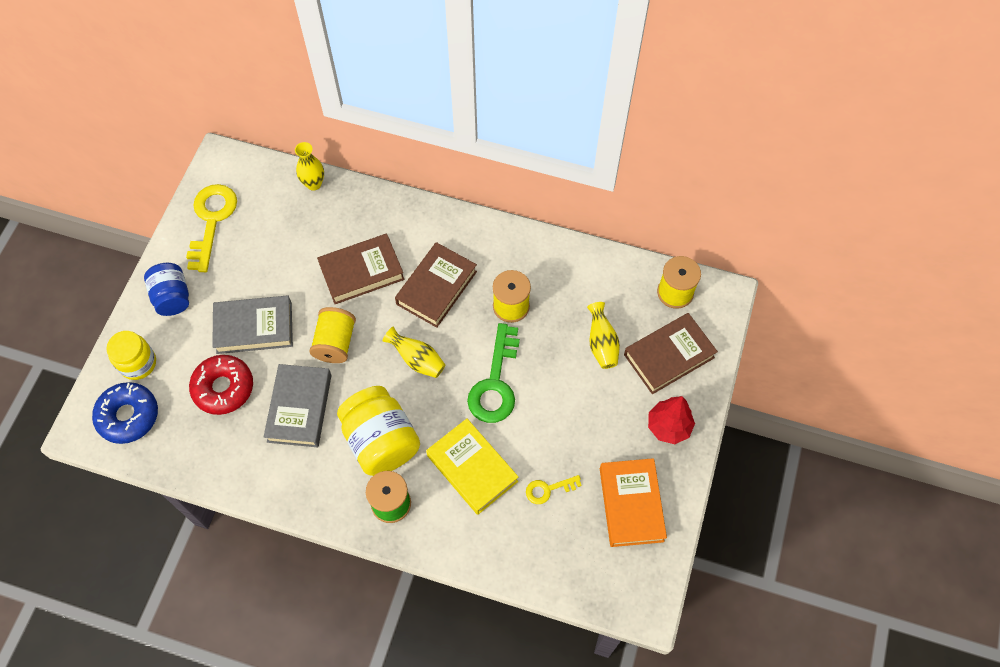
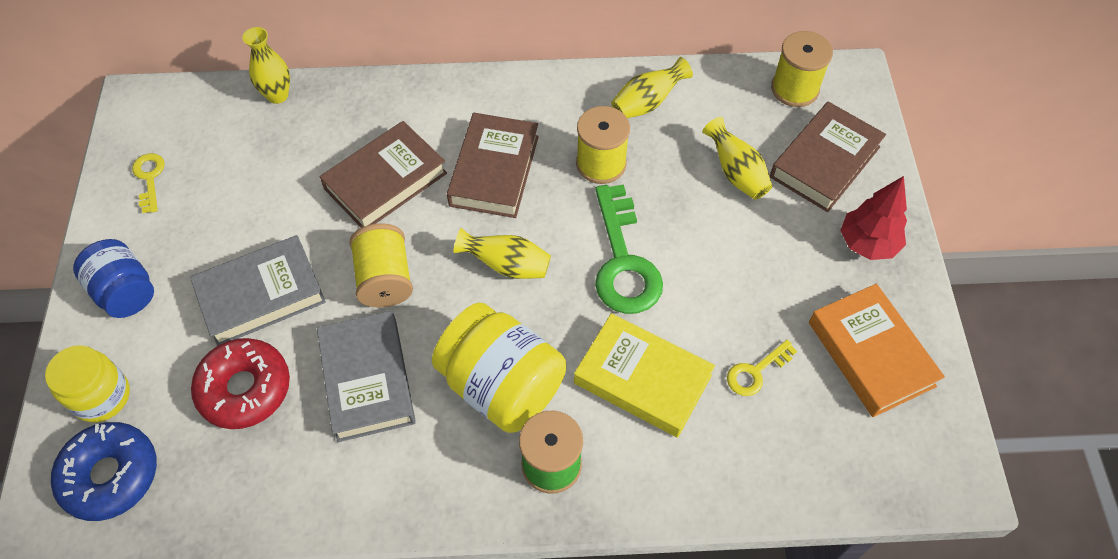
camera: 20 degrees left, 5 degrees down
(211, 220) = (149, 178): yellow key -> yellow key, size x0.51
(563, 270) = (647, 103): none -> yellow vase

